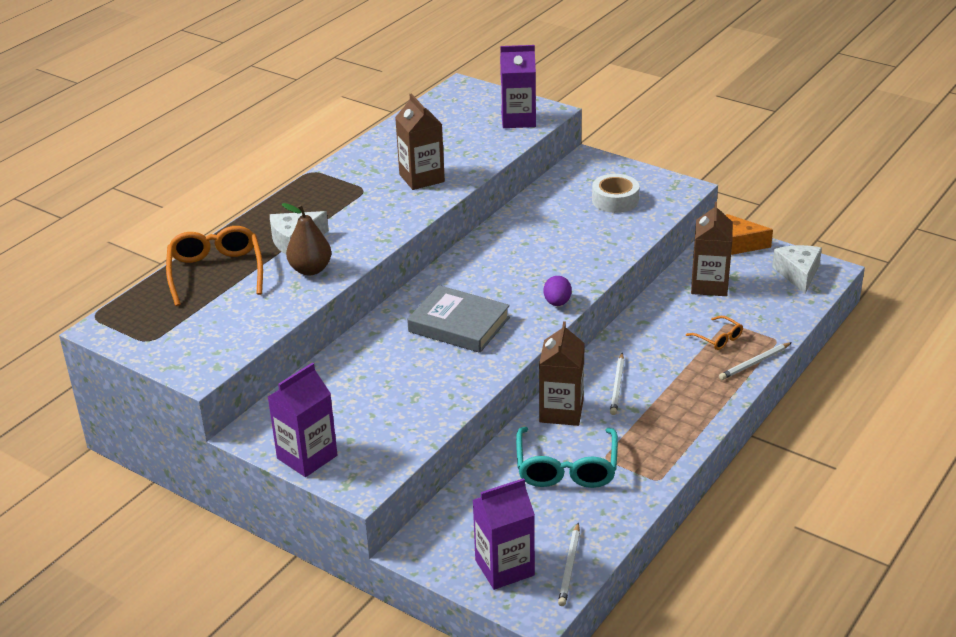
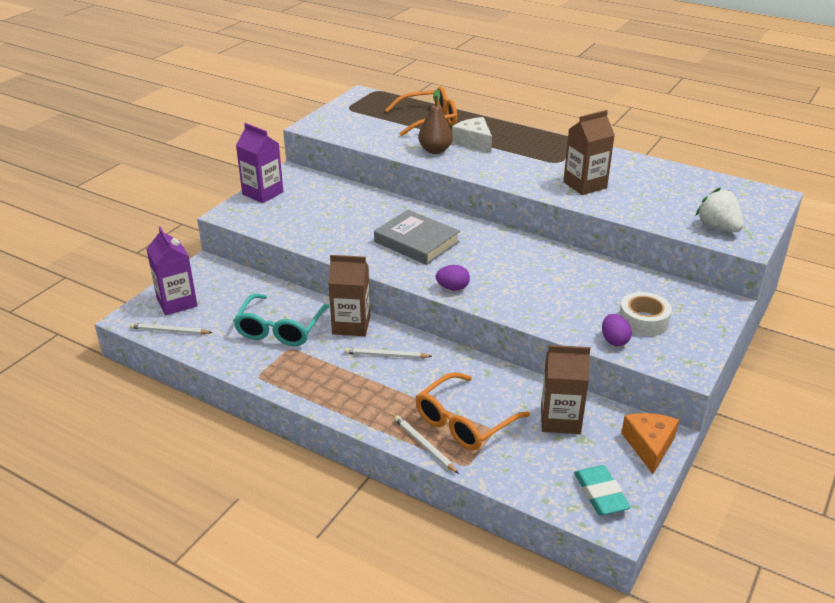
camera: 85 degrees right, 0 degrees up
(459, 324) = (416, 242): grey book -> grey book turned 75 degrees counterclockwise
(518, 120) = (718, 227): purple carton -> white strawberry
(566, 467) = (280, 328): turquoise glasses -> turquoise glasses turned 75 degrees counterclockwise
(646, 218) = (614, 340): none -> purple egg
(718, 338) = (464, 421): orange glasses -> orange glasses, size x1.98
(798, 274) = (600, 494): white cheese -> turquoise eraser

